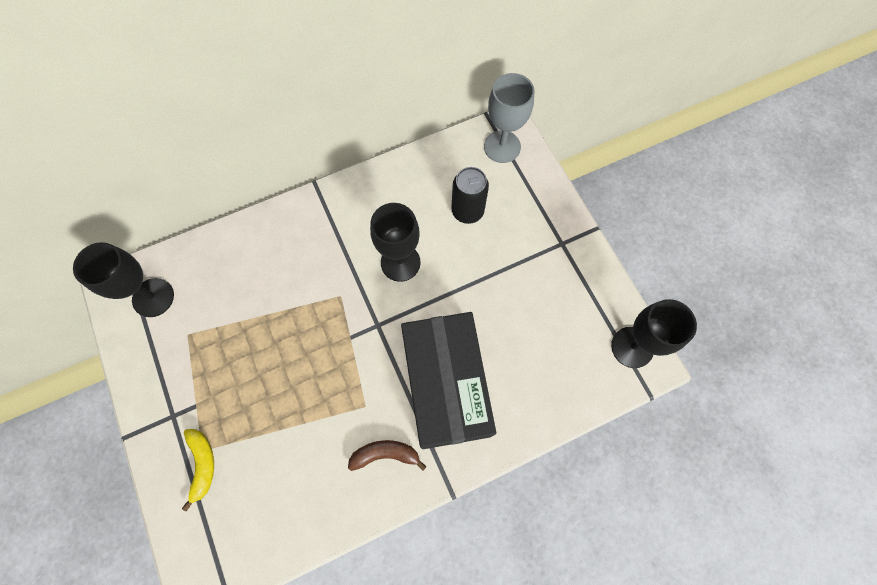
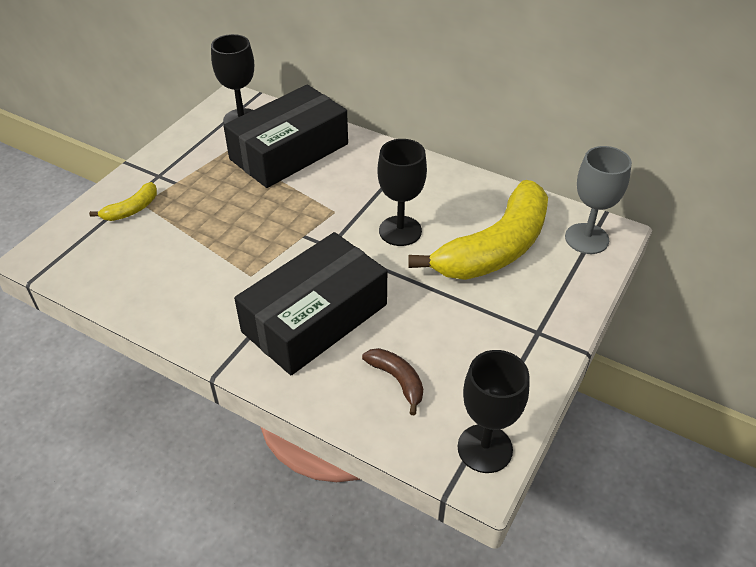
camera: 55 degrees right, 25 degrees down
(234, 284) = (289, 151): none -> black box
(385, 454) = (217, 310): brown banana -> brown banana (397, 380)
(467, 211) = (495, 248): black can -> yellow banana

